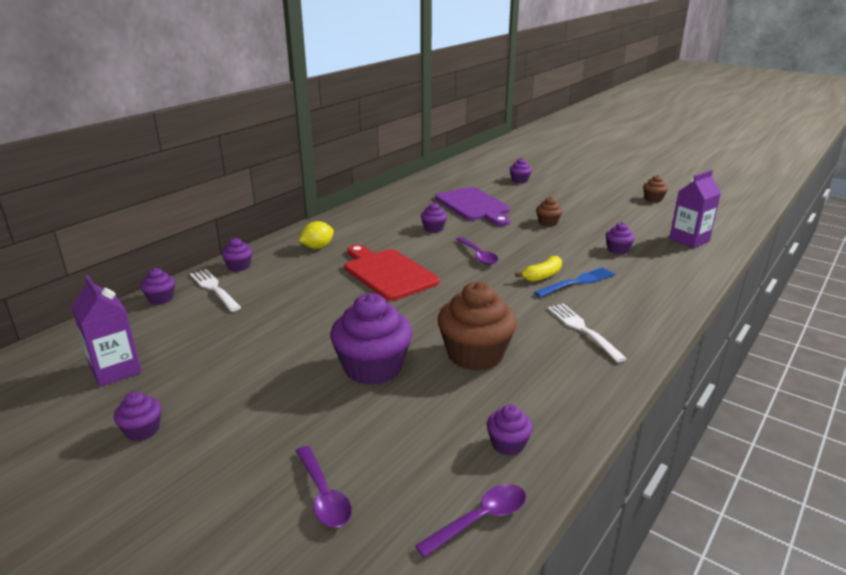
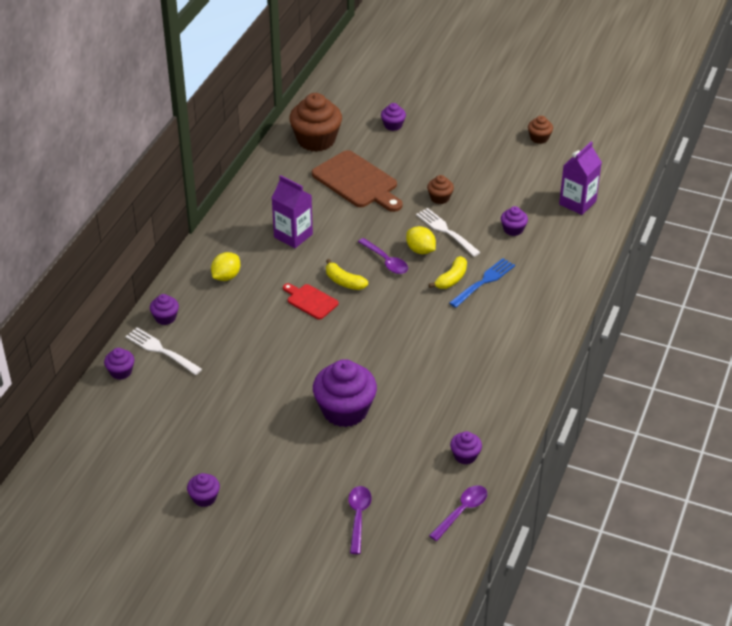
camera: 15 degrees left, 15 degrees up
(115, 370) = (142, 453): purple carton -> purple carton (293, 236)
(324, 495) = (358, 517): purple spoon -> purple spoon turned 135 degrees counterclockwise
(387, 273) = (310, 301): red cutting board -> red cutting board, size x0.54
(429, 264) = (344, 282): none -> yellow banana
(433, 228) = (329, 227): purple cupcake -> none
(474, 206) = (357, 182): purple cutting board -> brown cutting board
(475, 354) = (419, 382): brown cupcake -> brown cupcake (316, 140)
(516, 252) = (420, 250): none -> yellow lemon
(583, 330) = (498, 339): white fork -> white fork (446, 231)

